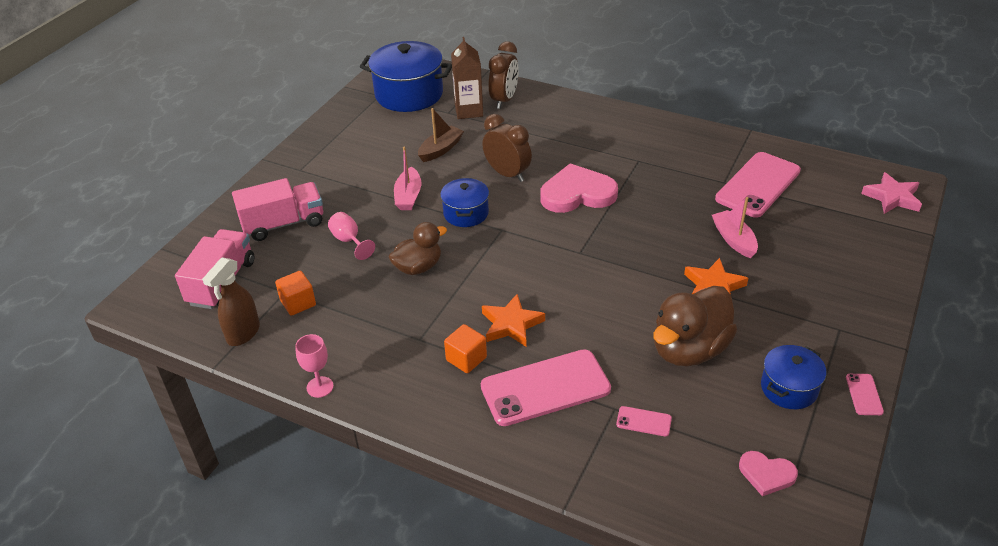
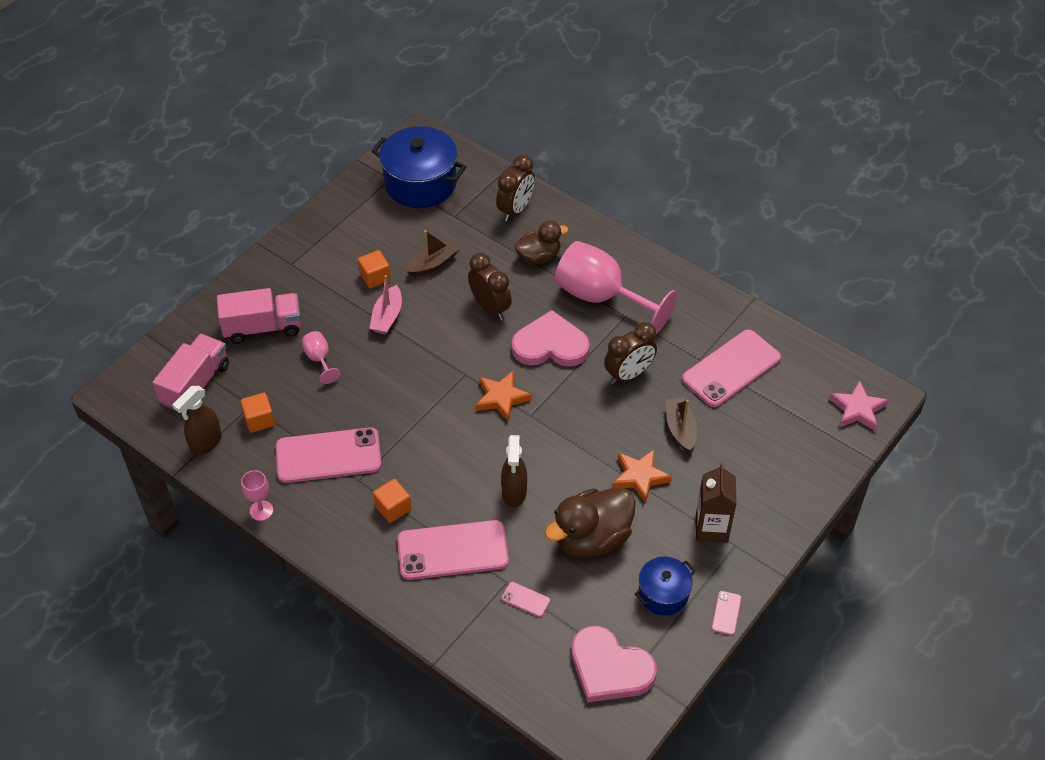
camera: 10 degrees right, 10 degrees up
(381, 322) = (328, 456): none -> pink phone
(387, 167) = (375, 277): none -> orange cube
(418, 267) = (376, 402): brown duck -> brown duck (539, 257)
(466, 213) = (436, 348): blue pot -> none
(469, 111) = (475, 217): brown carton -> brown carton (711, 528)
(511, 324) = (442, 480): orange star -> orange star (501, 398)
(591, 322) = (514, 493): none -> brown spray bottle
(610, 151) = (601, 297): none -> pink goblet
(663, 204) = (628, 374): none -> brown clock
(734, 240) = (680, 429): pink boat -> brown boat
(766, 474) = (609, 668): pink heart -> pink heart, size x1.88

